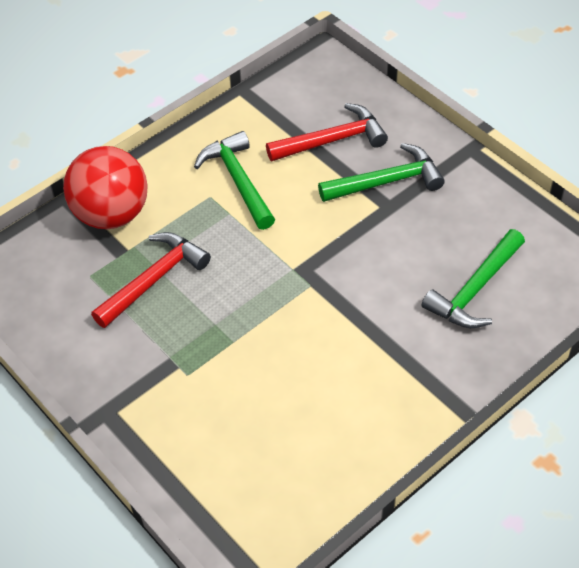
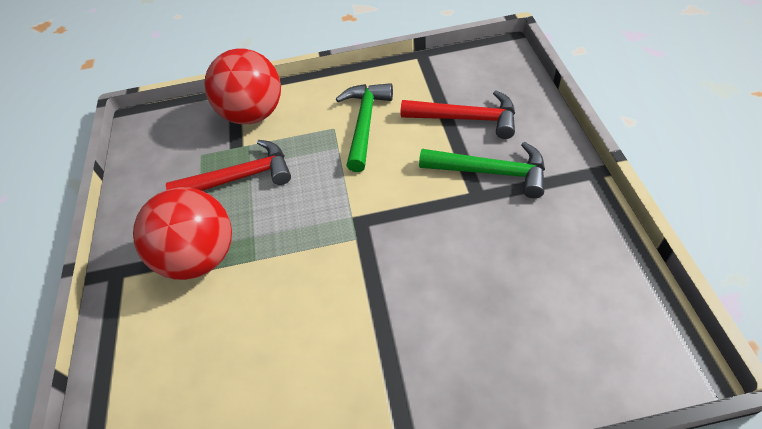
camera: 35 degrees right, 0 degrees up
(179, 362) = (200, 257): none -> red ball
(475, 290) = (509, 318): green hammer -> none

